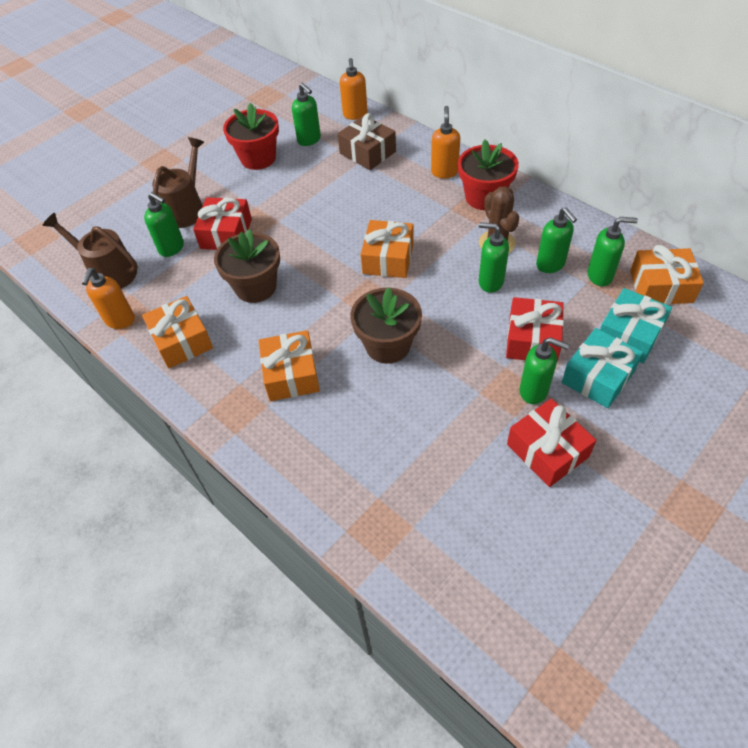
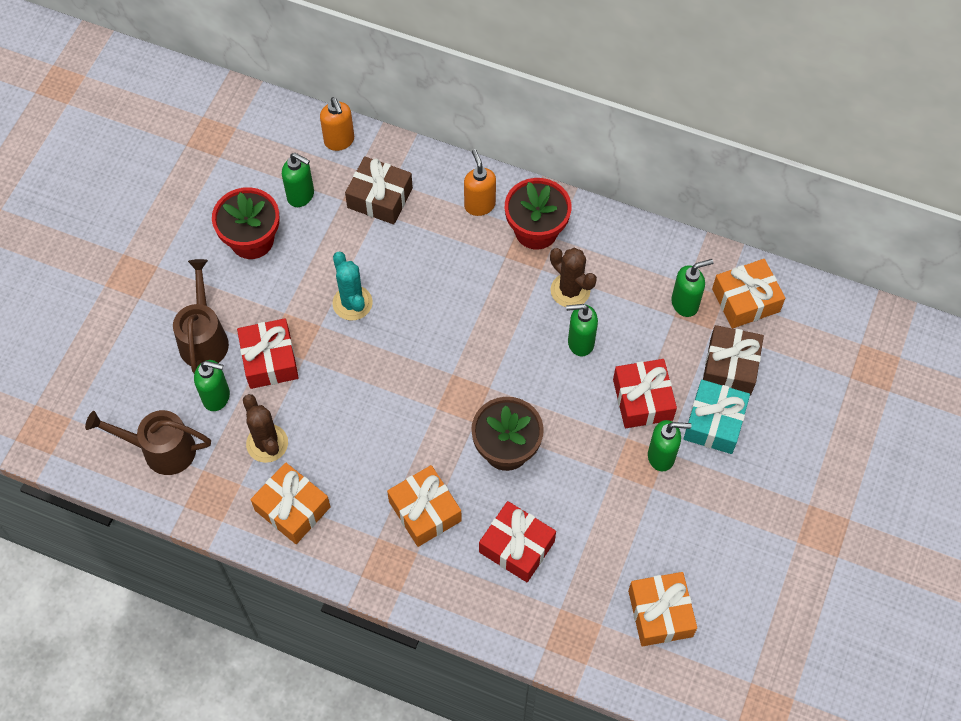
camera: 25 degrees left, 10 degrees up
(120, 320) = (211, 505): orange soap dispenser -> none
(190, 289) = (267, 443): none -> brown cactus
(255, 287) = (338, 420): brown flower pot -> none
(311, 212) = (352, 303): none -> turquoise cactus
(388, 258) = (464, 342): orange gift -> orange gift (660, 613)
(547, 450) = (691, 514): red gift -> red gift (516, 546)
(550, 265) = (633, 303): green soap dispenser -> none
(629, 335) = (730, 367): turquoise gift -> brown gift

